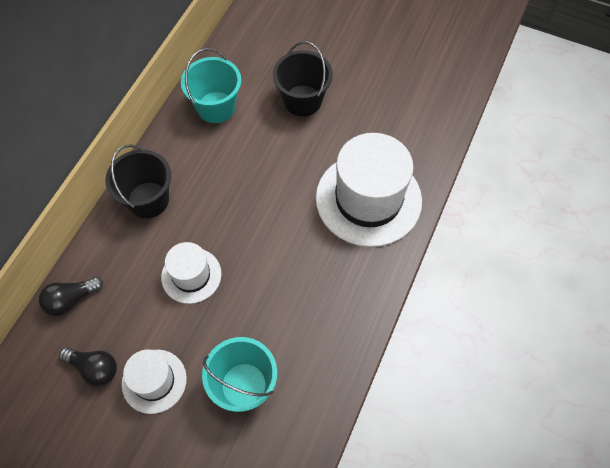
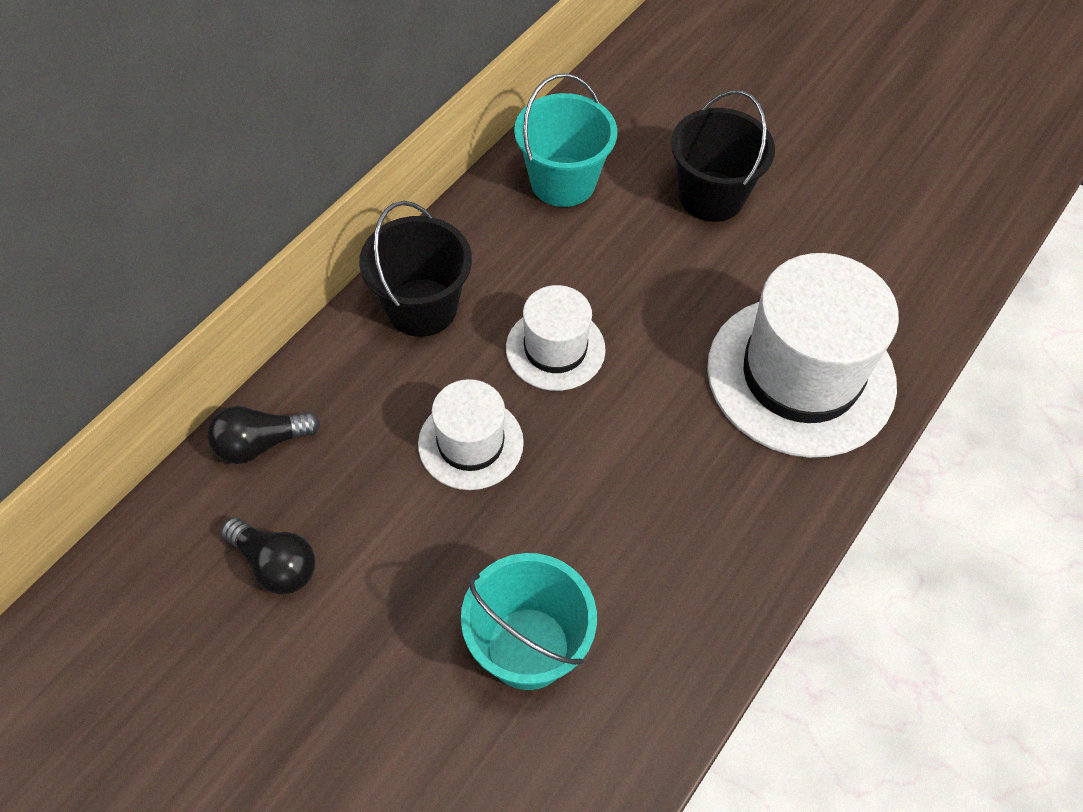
camera: 10 degrees right, 5 degrees down
(154, 381) = (373, 607): white hat -> white hat (555, 349)

